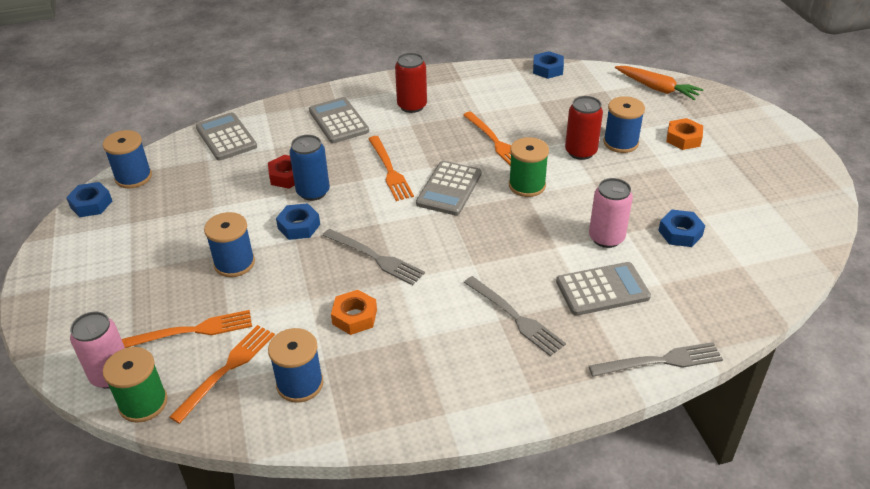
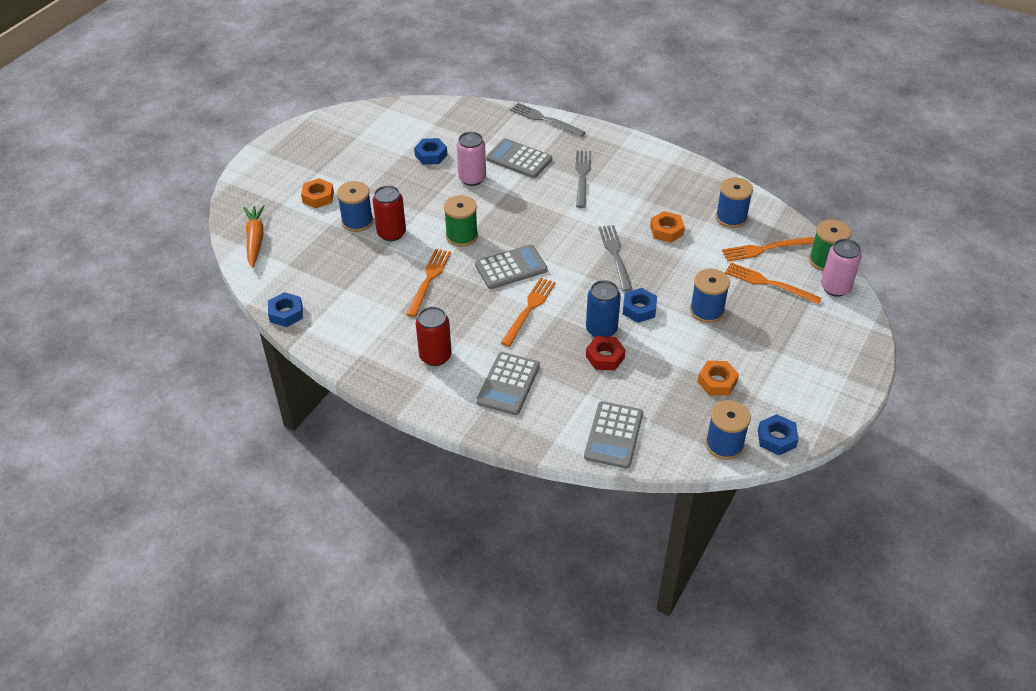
camera: 135 degrees left, 5 degrees up
(174, 213) = (717, 382): none -> orange nut

